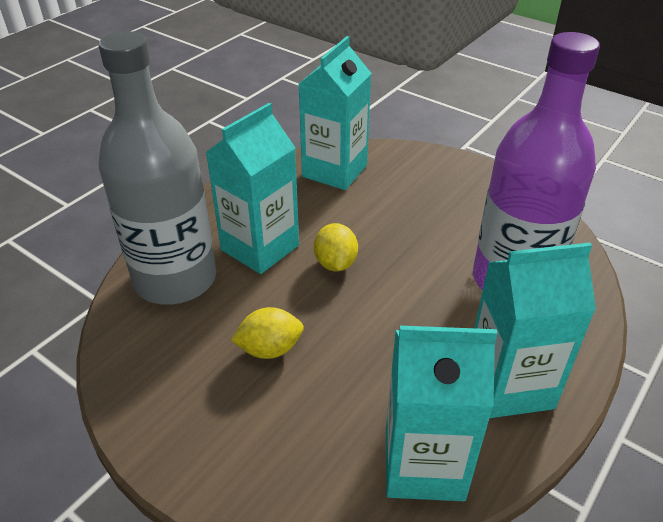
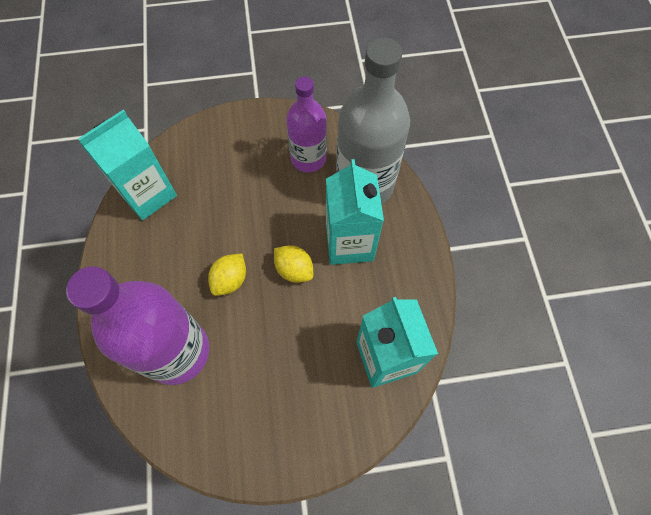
camera: 135 degrees right, 25 degrees up
(188, 347) = (308, 158): none -> purple bottle
(270, 349) = (269, 189): yellow lemon -> yellow lemon (230, 280)
(509, 385) = (133, 267): turquoise carton -> none

